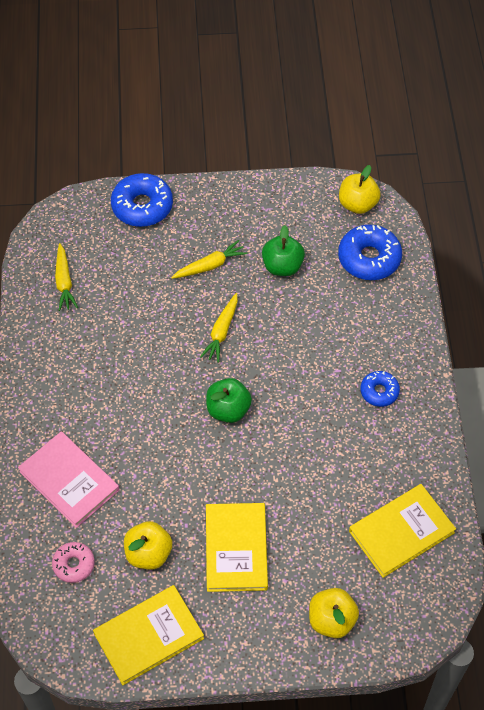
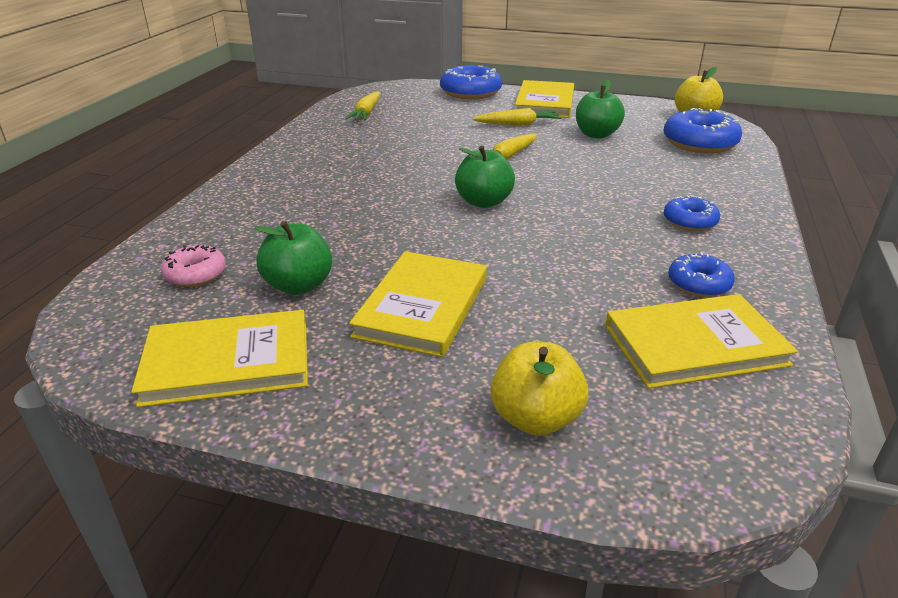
camera: 20 degrees right, 25 degrees down
(69, 481) = (256, 214): pink book -> none
(148, 553) = (298, 285): yellow apple -> green apple
(219, 210) = (544, 103): none -> yellow book
(395, 468) = (698, 284): none -> blue donut

